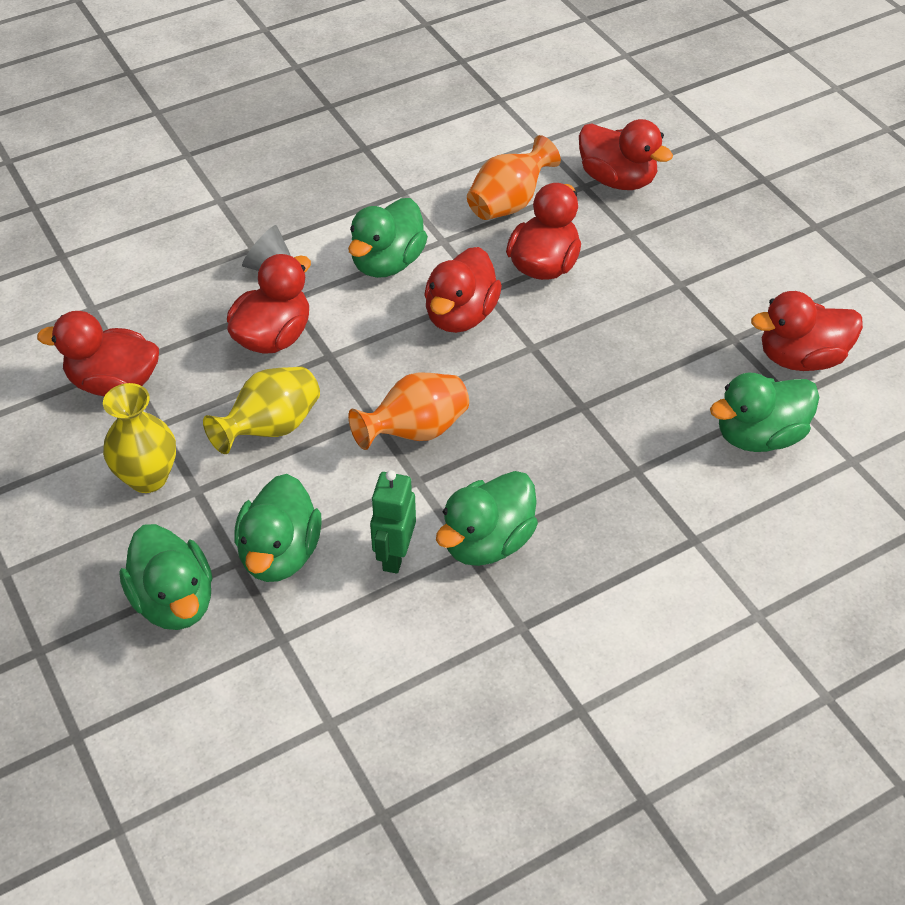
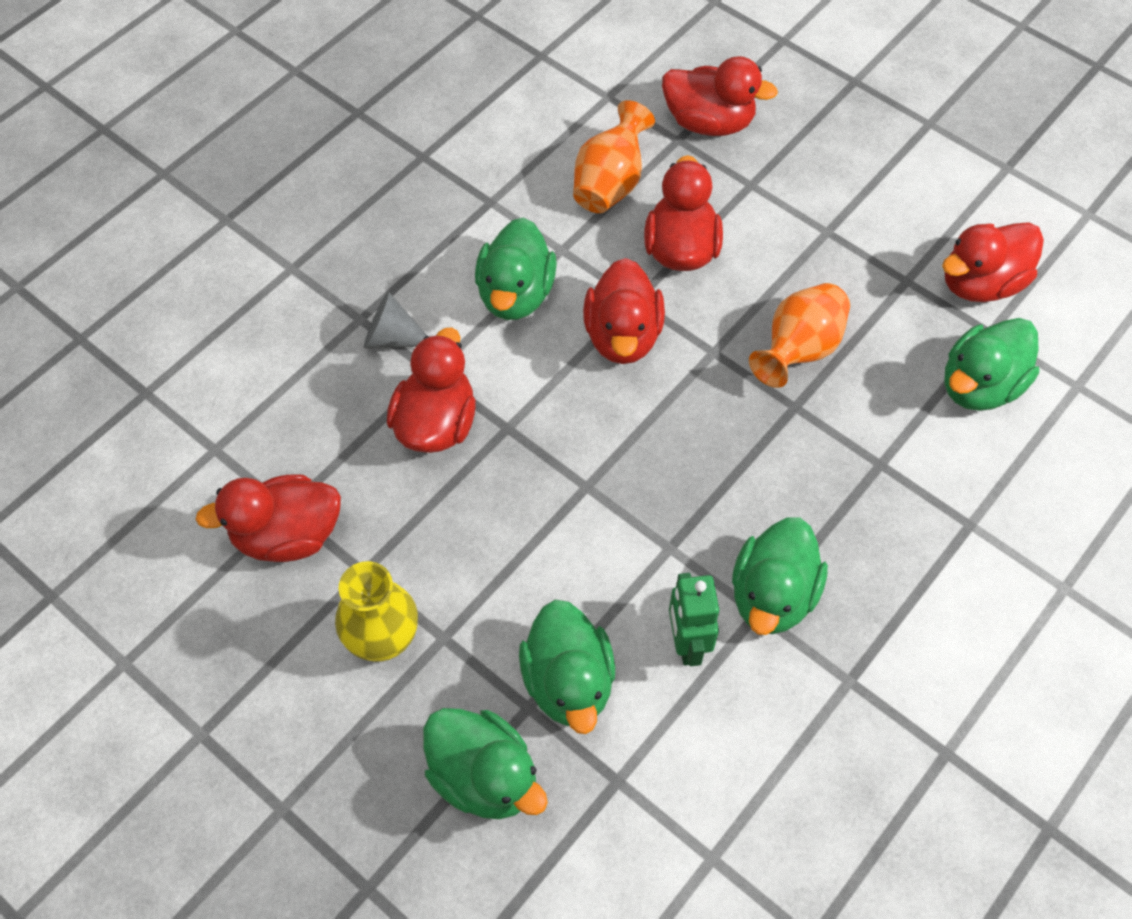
camera: 20 degrees left, 10 degrees up
(271, 428) = (487, 536): yellow vase -> none
(415, 431) = (640, 490): orange vase -> orange vase (798, 350)

